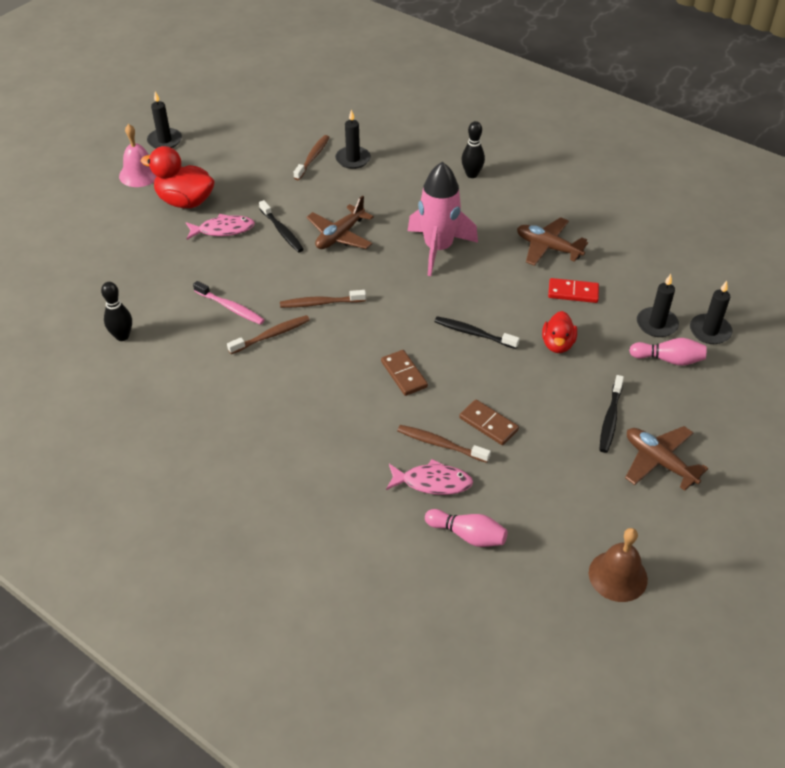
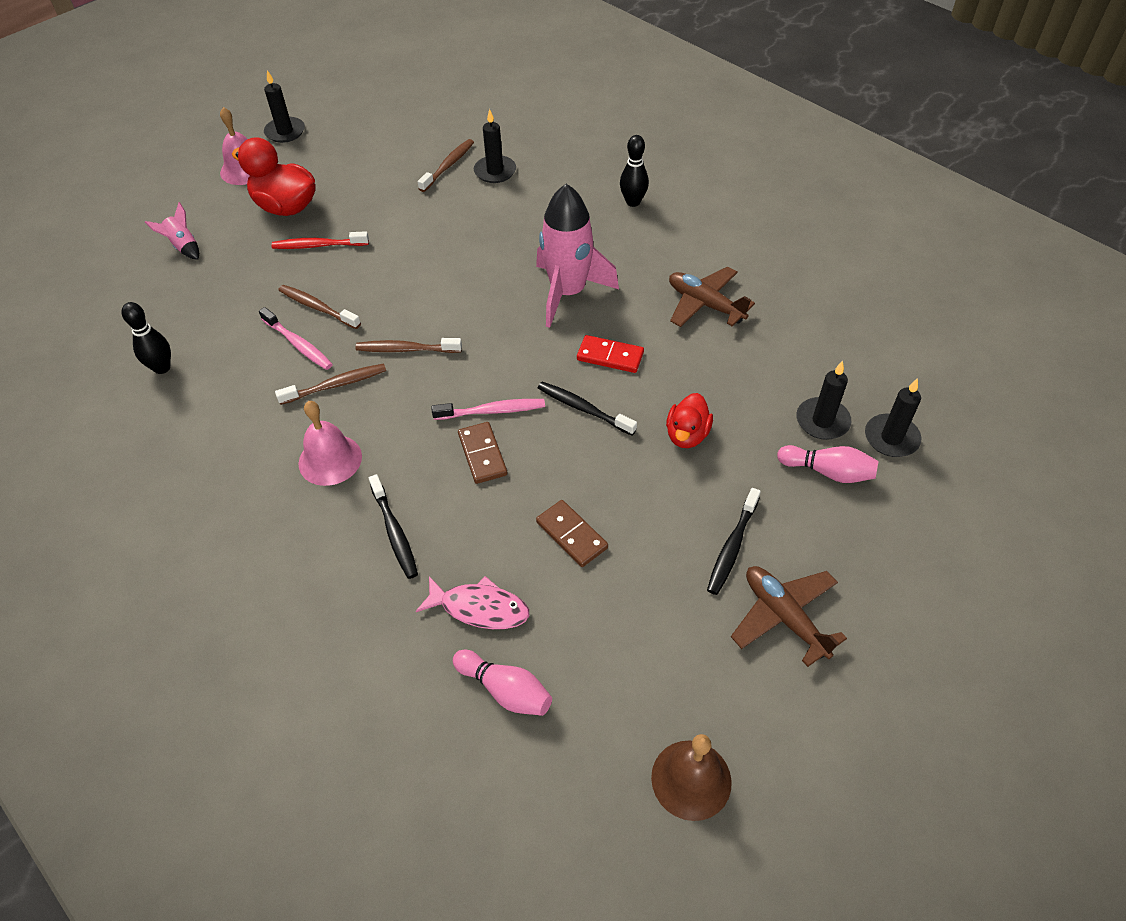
camera: 10 degrees right, 5 degrees up
(107, 240) = (183, 246): none -> pink rocket
(223, 230) = (319, 245): pink fish -> red toothbrush
(282, 231) = (386, 253): black toothbrush -> black toothbrush (394, 531)
(284, 390) = (330, 459): none -> pink bell
(340, 235) = (453, 265): brown plane -> none
(402, 342) = (492, 411): none -> pink toothbrush
(441, 444) = (504, 556): brown toothbrush -> brown toothbrush (318, 308)
(573, 292) = (723, 367): red domino -> red domino (610, 356)

